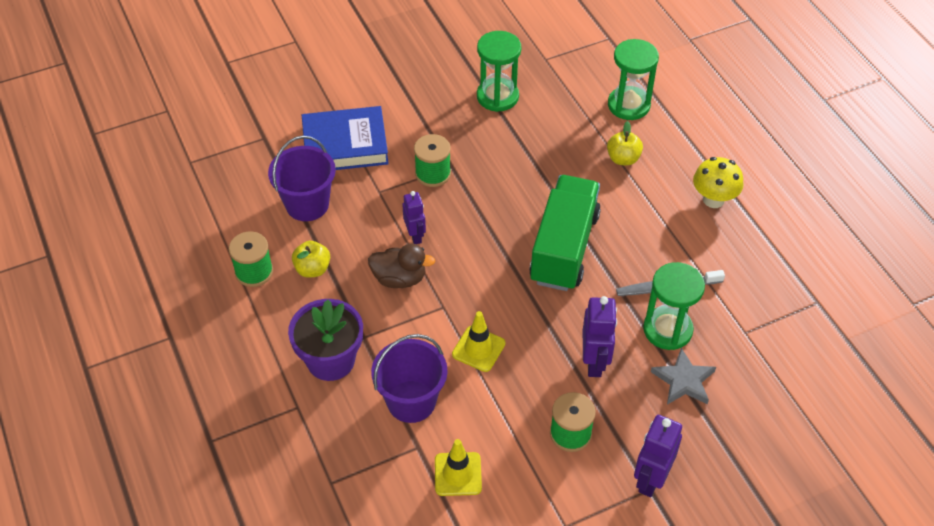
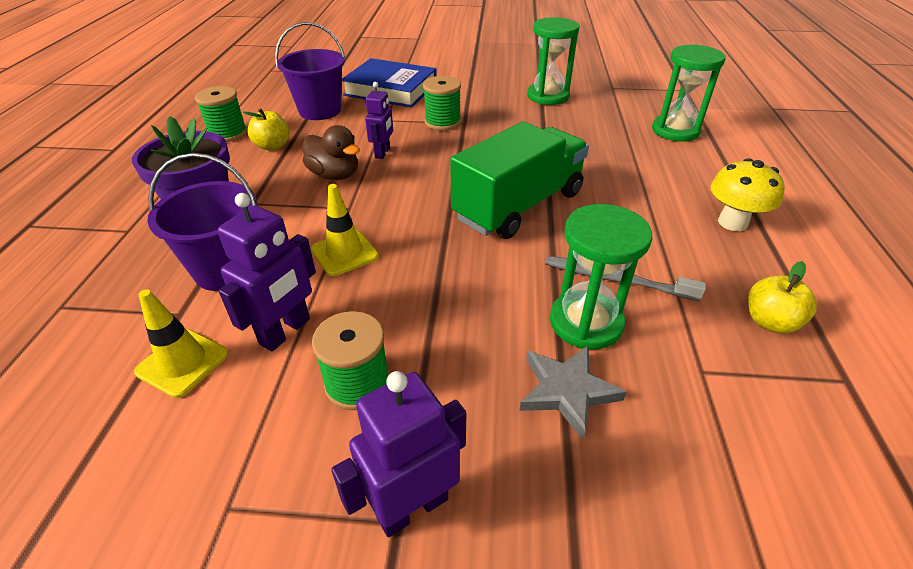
camera: 30 degrees right, 10 degrees down
(595, 362) = (461, 318): purple robot -> purple robot (285, 332)
(623, 159) = (641, 162): yellow apple -> yellow apple (770, 322)

